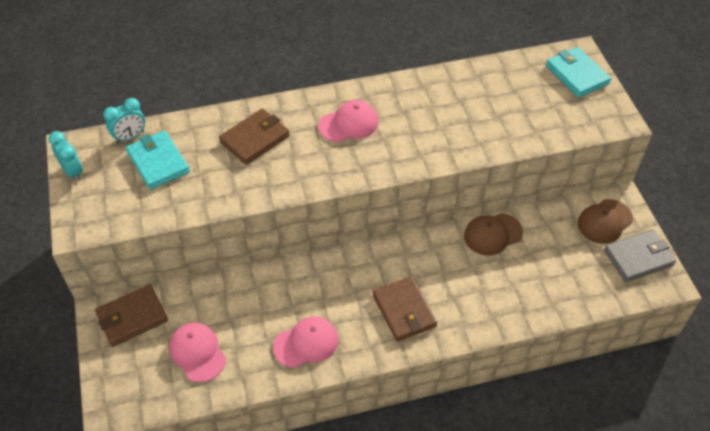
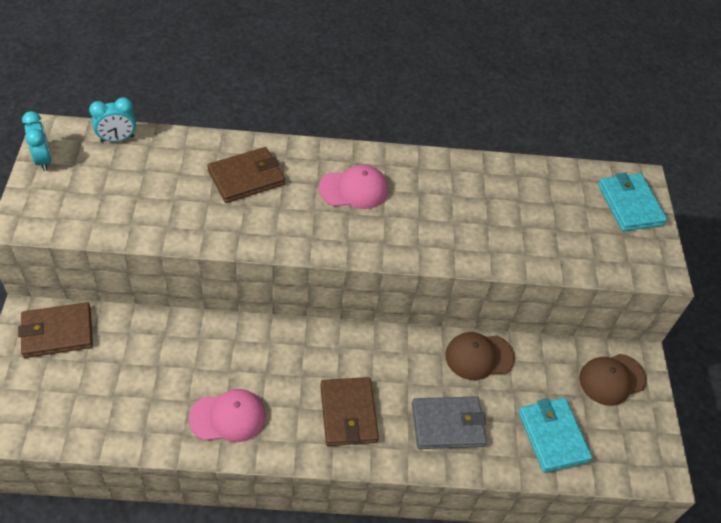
camera: 10 degrees right, 0 degrees up
(158, 162) = (134, 174): turquoise wallet -> turquoise wallet (552, 436)
(197, 353) = (109, 392): pink cap -> none
(638, 257) = (636, 433): grey wallet -> grey wallet (448, 424)

